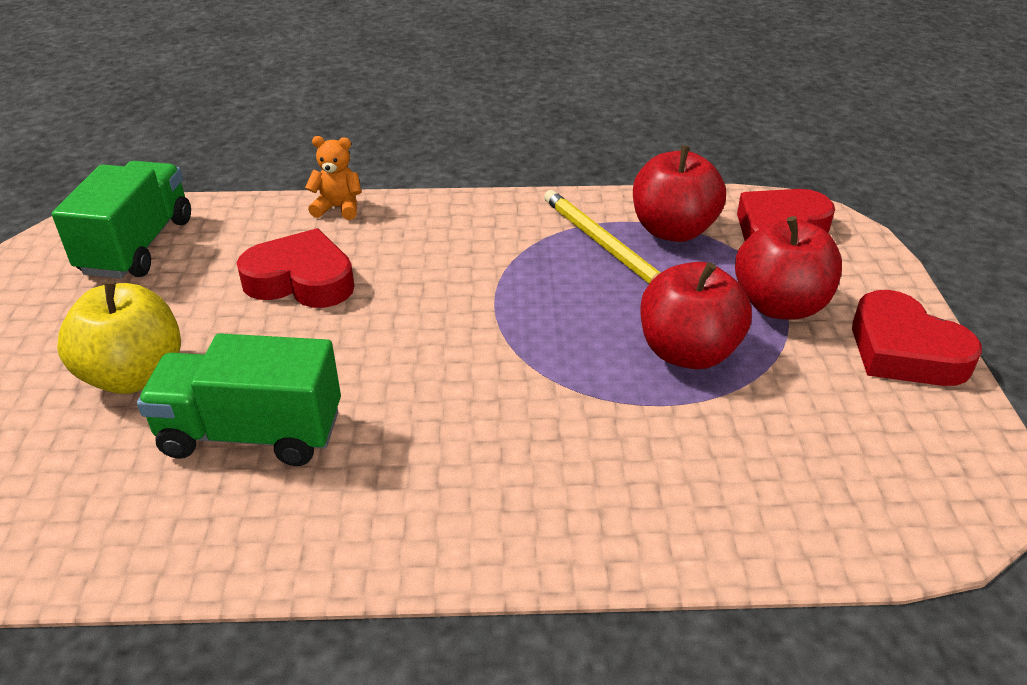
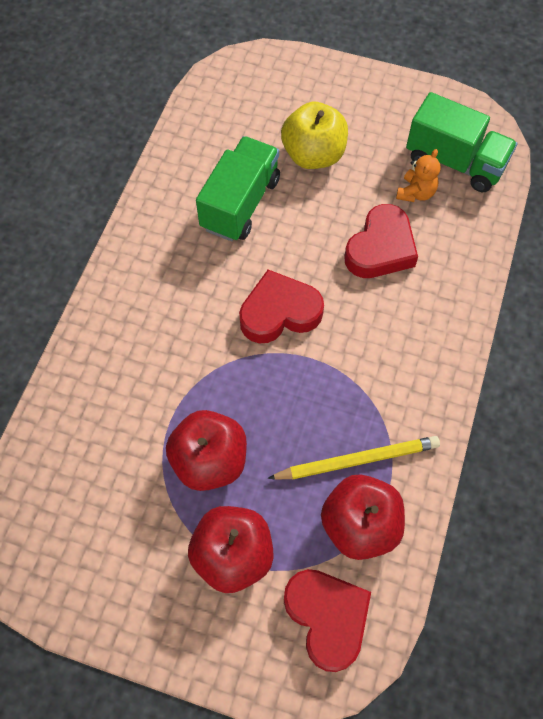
camera: 110 degrees right, 25 degrees up
(338, 208) = (471, 287): orange teddy bear -> orange teddy bear (416, 193)
(904, 351) = (147, 617): red heart -> red heart (279, 312)

